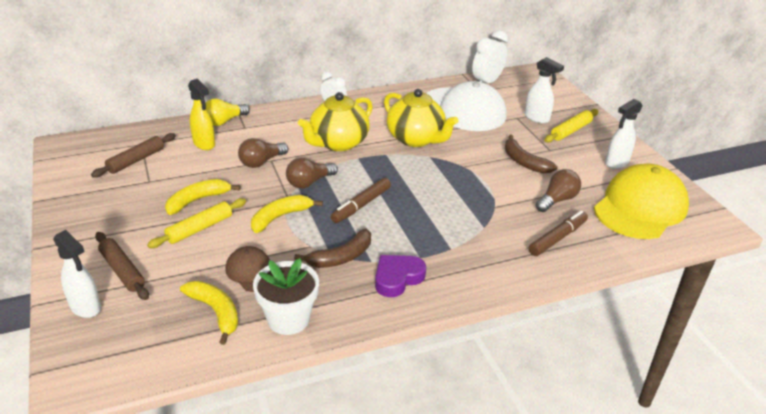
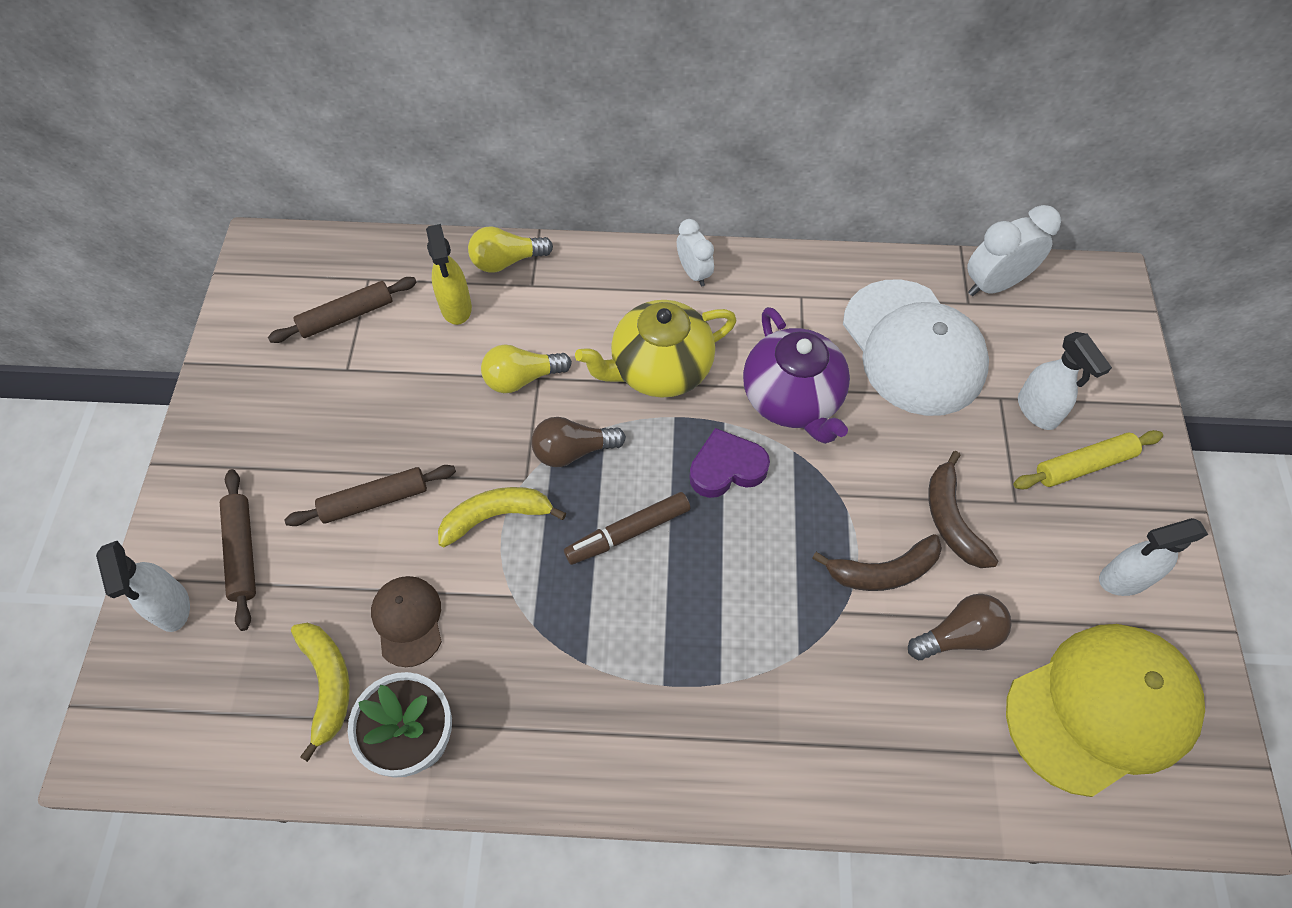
camera: 25 degrees right, 25 degrees up
(197, 200) = (396, 437): yellow banana -> none
(199, 228) = (374, 500): yellow rolling pin -> brown rolling pin
(261, 162) = (522, 378): brown light bulb -> yellow light bulb
(341, 257) = (546, 638): brown banana -> brown banana (883, 571)
(397, 278) = (607, 717): purple heart -> purple heart (726, 468)
(416, 139) = (792, 399): yellow teapot -> purple teapot
(557, 238) = (909, 727): brown marker -> none

